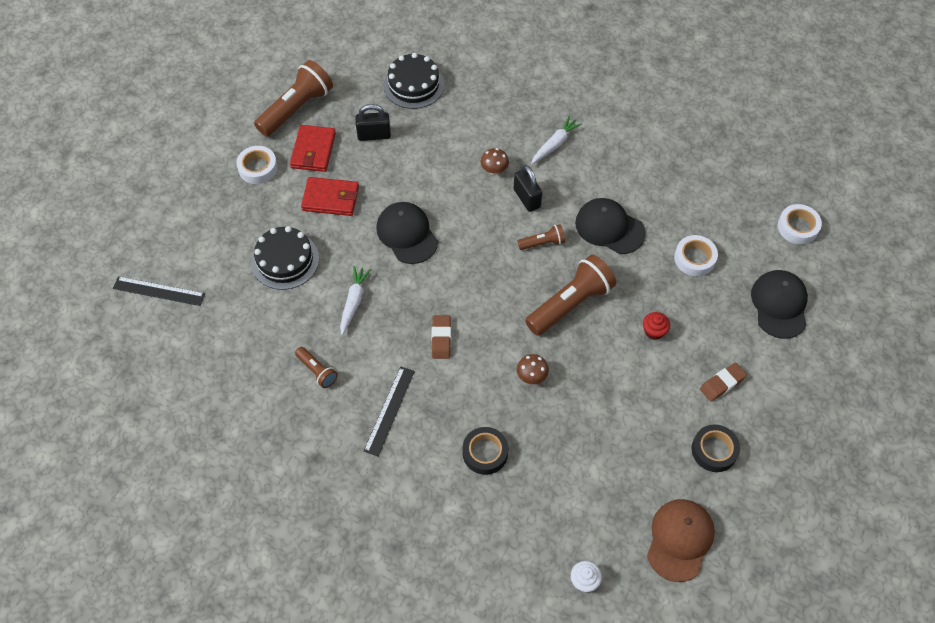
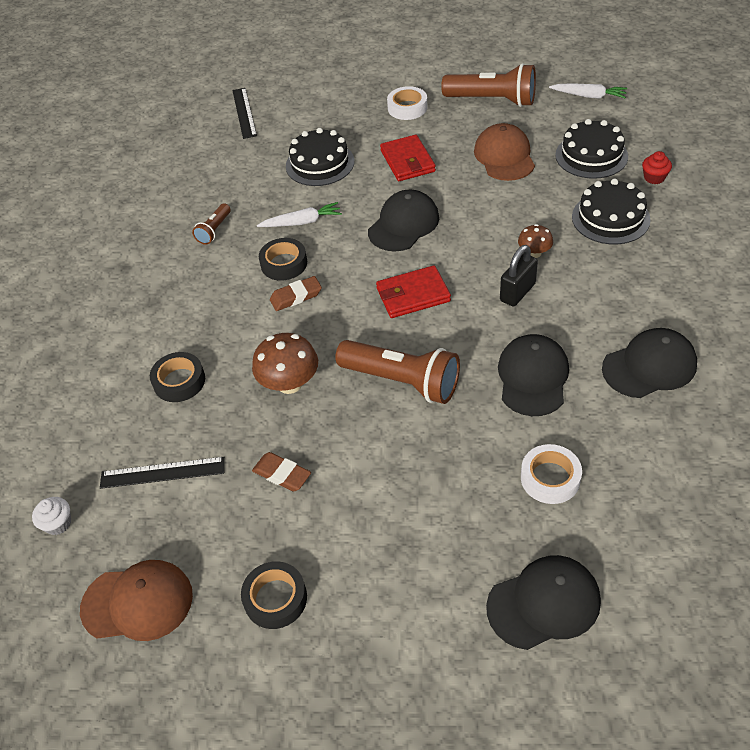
camera: 70 degrees right, 10 degrees down
(313, 150) = (453, 129): red wallet -> red wallet (413, 295)
(374, 135) = (504, 156): black padlock -> brown cap
(389, 410) = (195, 293): black ruler -> black ruler (162, 473)
(396, 333) = (284, 264): none -> black tape
(488, 110) = (610, 218): none -> black cake
(531, 376) = (289, 383): brown mushroom -> brown mushroom, size x1.70
(542, 243) = (467, 328): brown flashlight -> none
(555, 144) = (612, 286): white carrot -> white carrot (588, 96)
(635, 163) = (649, 366): none -> black cap
(654, 331) = (413, 473): red cupcake -> red cupcake (654, 178)
(722, 383) = (378, 574): brown eraser -> brown eraser (282, 474)
(797, 227) = (695, 584): white tape -> none

